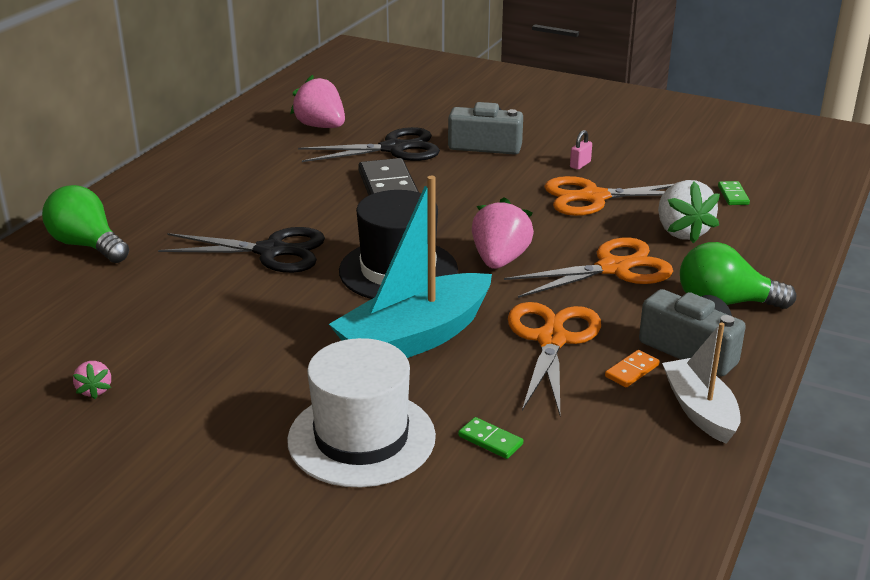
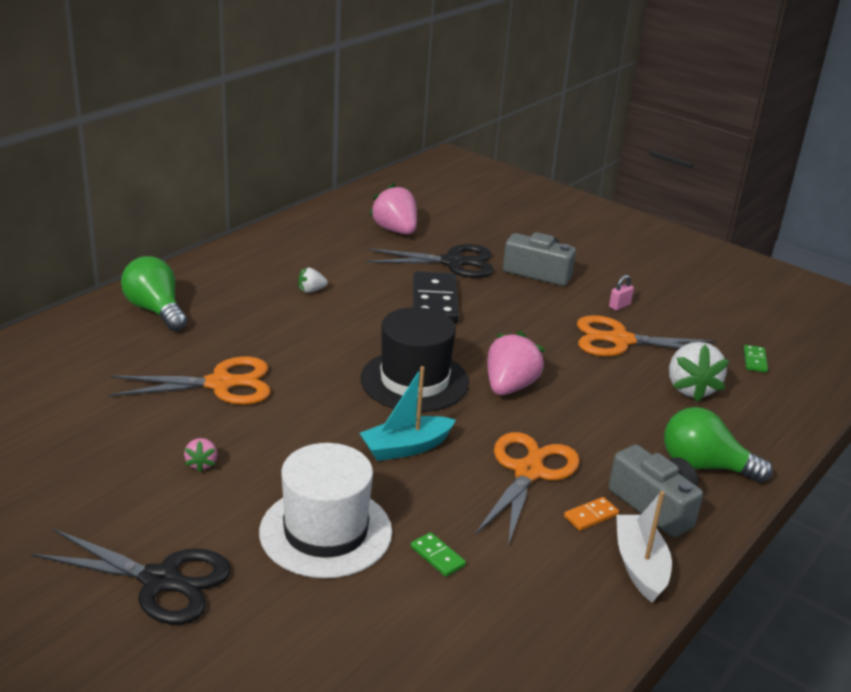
camera: 10 degrees right, 0 degrees up
(94, 390) = (117, 444): pink strawberry -> pink strawberry (202, 464)
(253, 199) = (311, 290): none -> white strawberry
(271, 251) = (309, 343): black scissors -> black scissors (160, 580)
(414, 338) = (406, 447): turquoise boat -> turquoise boat, size x0.60
(613, 268) = (611, 413): orange scissors -> orange scissors (220, 384)

